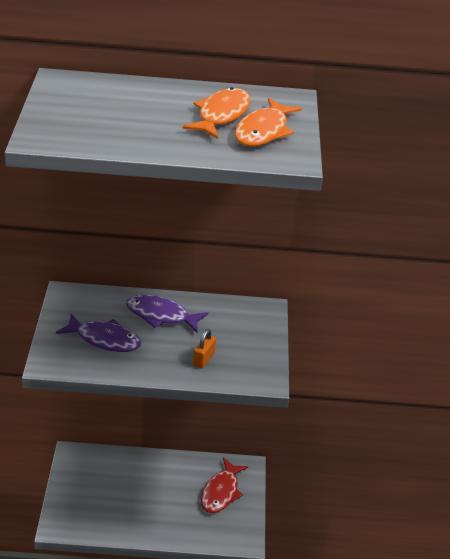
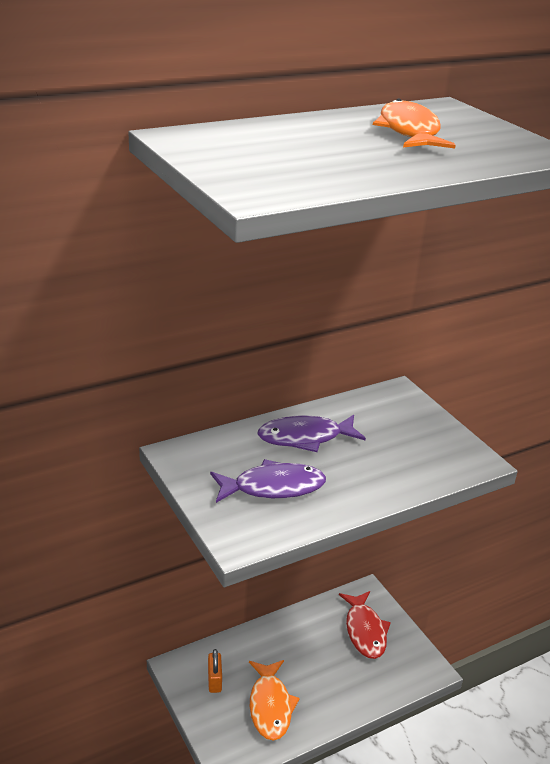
camera: 30 degrees left, 5 degrees down
(203, 359) = (397, 465): orange padlock -> orange padlock (214, 680)
(263, 131) = (475, 136): orange fish -> orange fish (270, 706)

